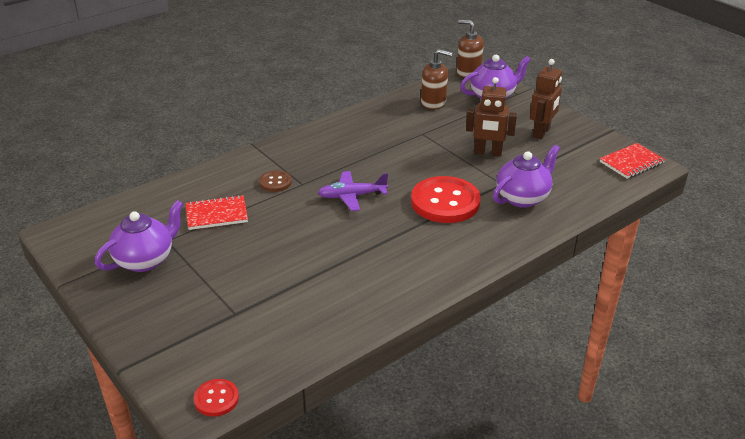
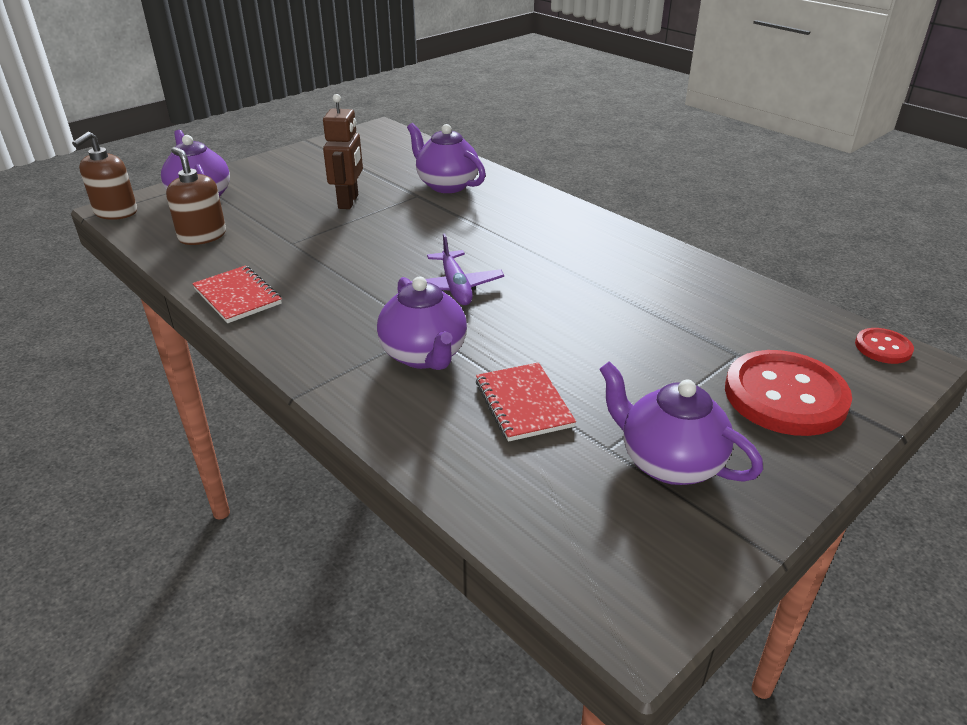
camera: 95 degrees left, 0 degrees up
(275, 182) = (424, 355): brown button -> purple teapot
(433, 102) = (202, 236): brown soap dispenser -> brown soap dispenser turned 45 degrees counterclockwise
(445, 202) = (461, 226): red button -> red button (785, 396)
(541, 132) = (305, 172): brown robot -> none
(631, 162) = (375, 135): red notebook -> red notebook (237, 296)

